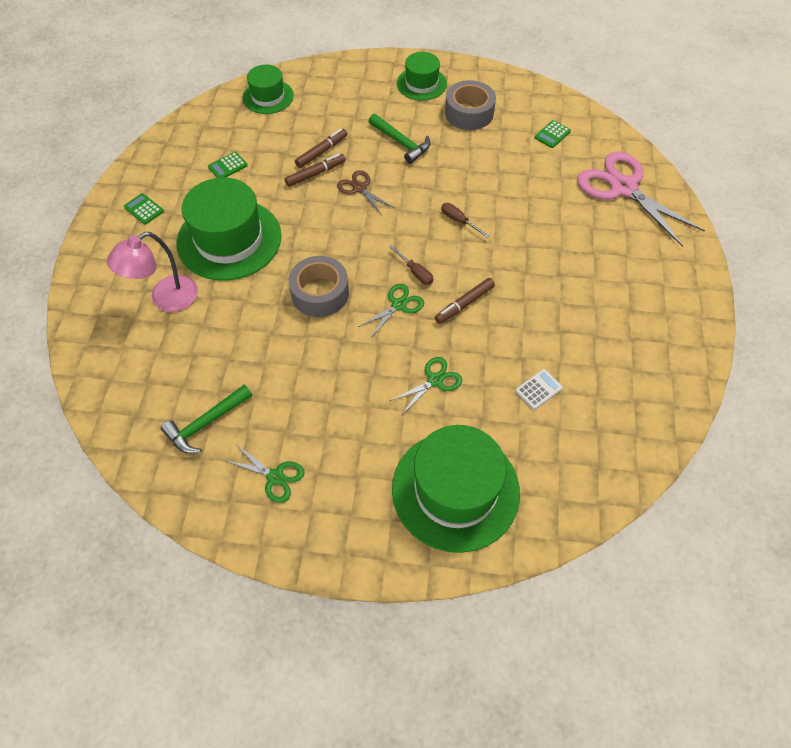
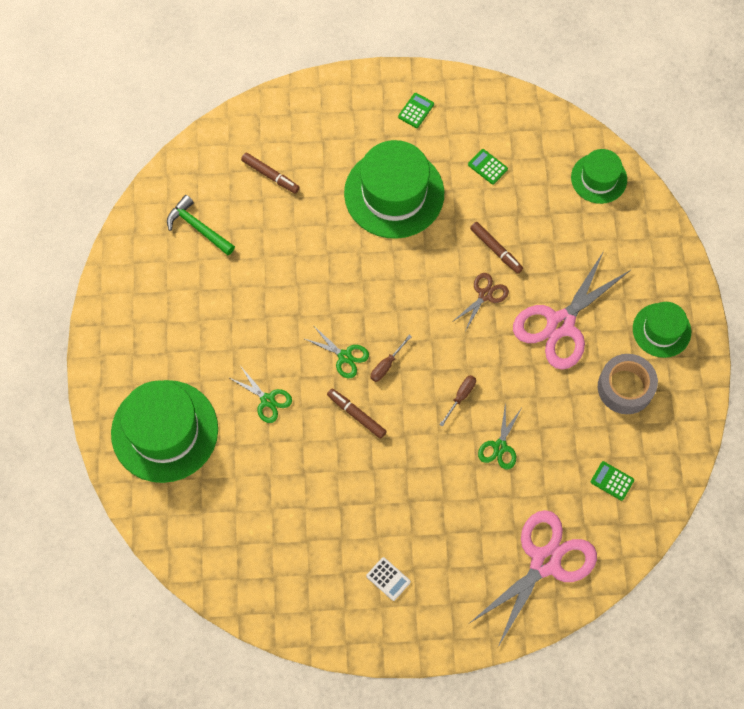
camera: 80 degrees right, 10 degrees up
(166, 299) = (316, 161): pink lamp -> none
(275, 477) = (158, 291): green scissors -> green scissors (500, 447)
(320, 293) = (346, 286): grey tape -> none
(322, 152) = (528, 249): brown marker -> brown marker (270, 175)
(401, 143) = (560, 324): green hammer -> pink scissors
(538, 389) = (272, 490): white calculator -> white calculator (388, 579)

